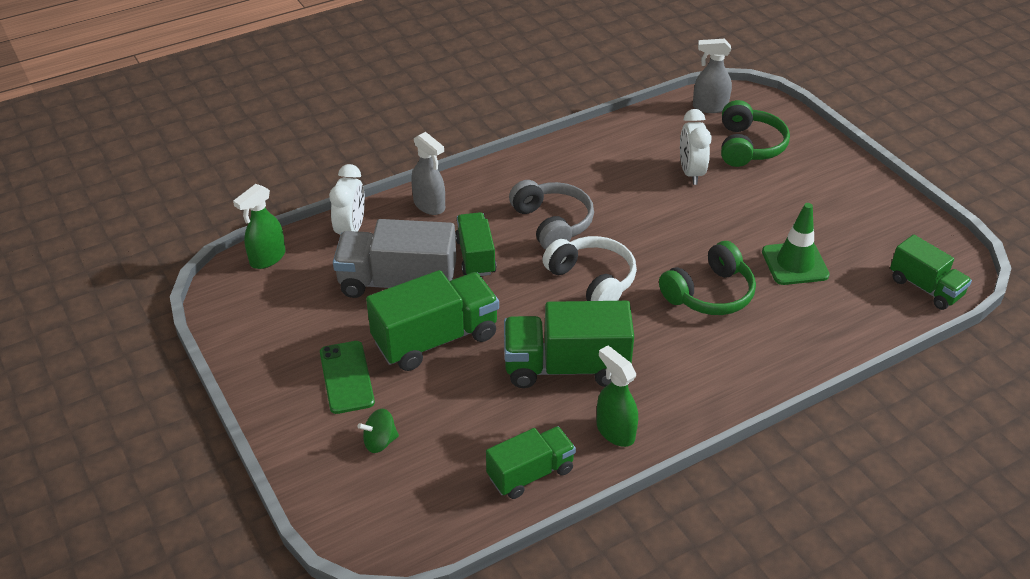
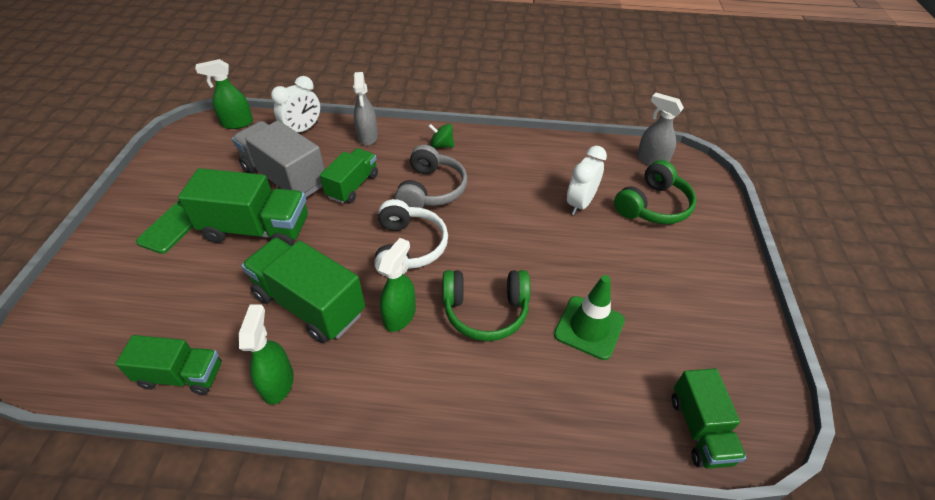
camera: 35 degrees right, 5 degrees up
(380, 442) = (133, 282): green spinning top -> green spinning top (441, 145)
(649, 333) = (400, 315): none -> green spray bottle

